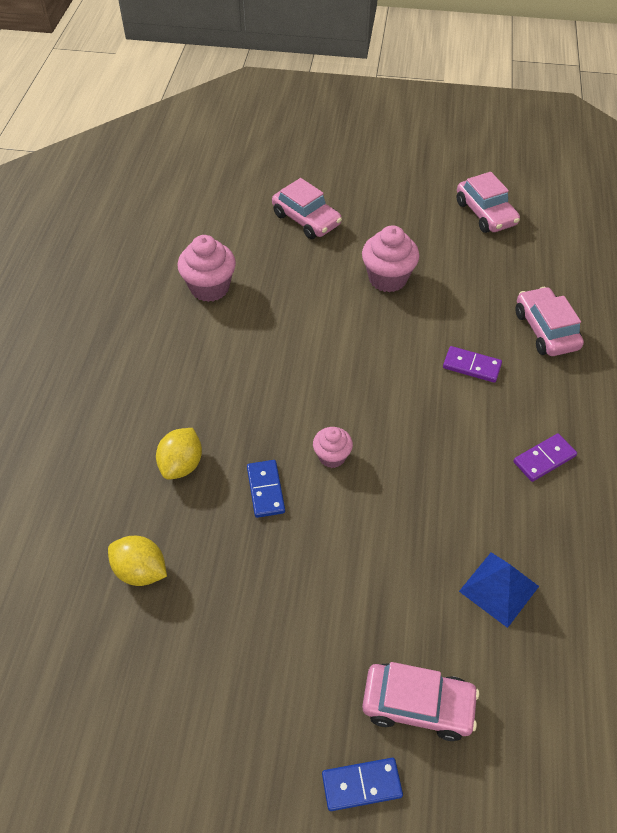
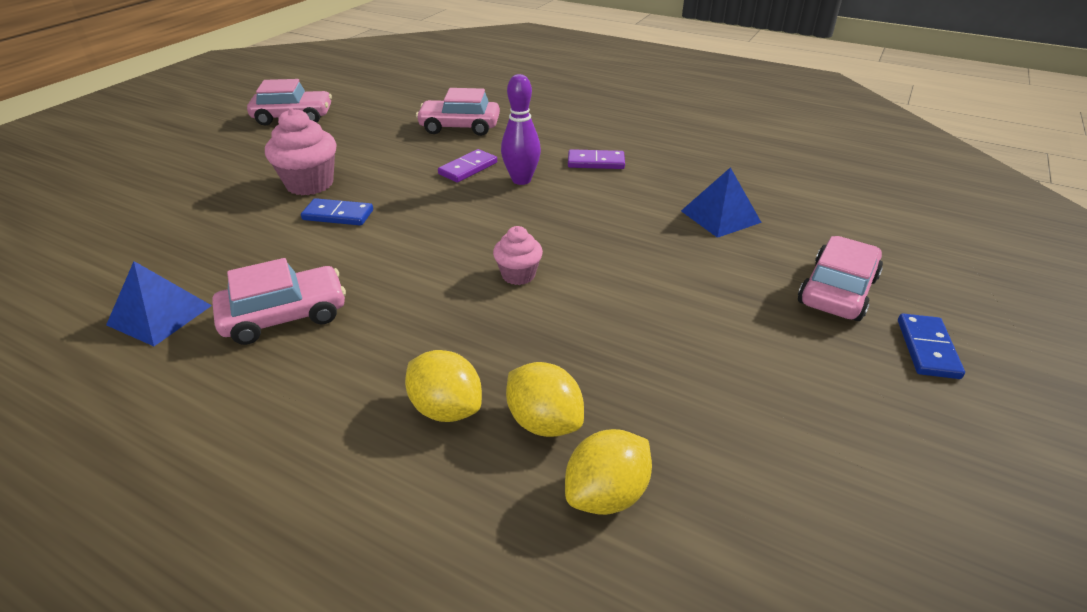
camera: 70 degrees left, 15 degrees down
(187, 521) = (544, 422): none -> yellow lemon
(210, 288) = (160, 315): pink cupcake -> blue pyramid
(266, 490) = (534, 336): blue domino -> blue domino (338, 215)
(306, 219) = (152, 213): pink car -> pink car (285, 316)
(474, 411) = (521, 180): none -> purple bowling pin
(544, 459) = (596, 162): purple domino -> purple domino turned 75 degrees counterclockwise

